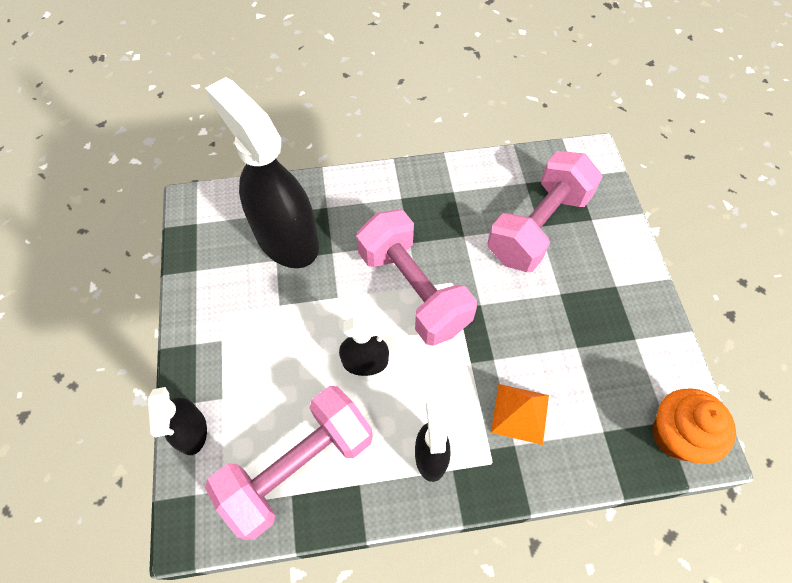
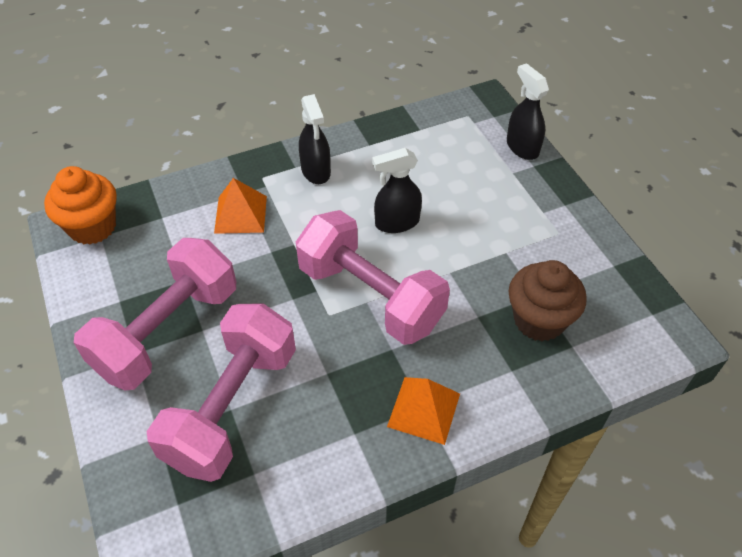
camera: 165 degrees right, 10 degrees down
(286, 238) = (539, 320): black spray bottle -> brown cupcake
(298, 468) = (422, 144): pink dumbbell -> pink dumbbell (167, 331)
(401, 195) = (423, 410): none -> orange pyramid

